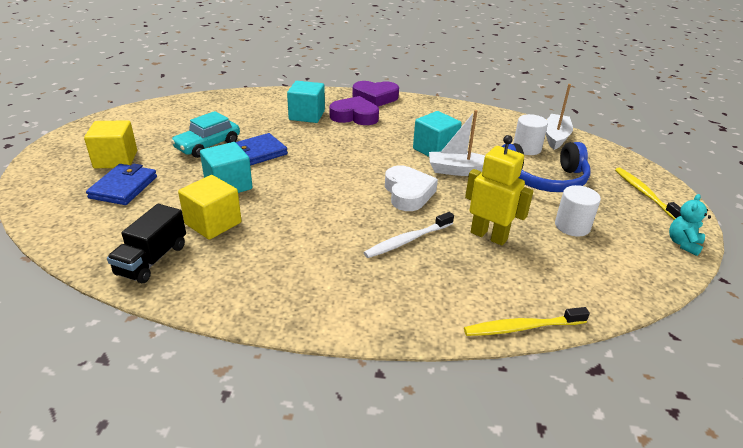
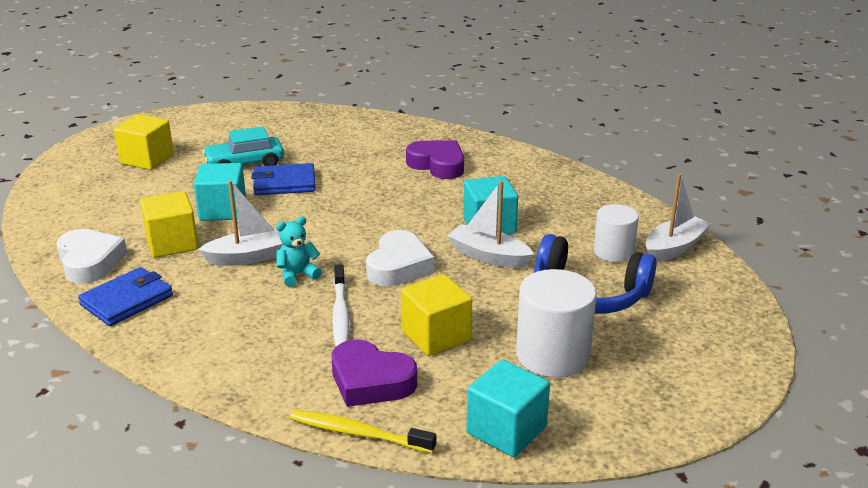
camera: 30 degrees right, 5 degrees down
(123, 187) = (128, 188): blue wallet -> blue wallet (127, 300)
(152, 260) = (90, 262): black truck -> white heart
(291, 217) = (249, 257): none -> white boat
(307, 115) = (383, 152): turquoise cube -> turquoise cube (506, 430)
(375, 98) = (489, 147): purple heart -> purple heart (370, 381)
(407, 240) = (340, 314): white toothbrush -> white toothbrush turned 90 degrees counterclockwise
(489, 236) = (436, 335): yellow robot -> yellow cube
(572, 226) = (552, 355): white cylinder -> white cylinder, size x1.55
(644, 193) = (708, 347): yellow toothbrush -> none
(683, 244) = (677, 419): turquoise teddy bear -> turquoise teddy bear (297, 275)

